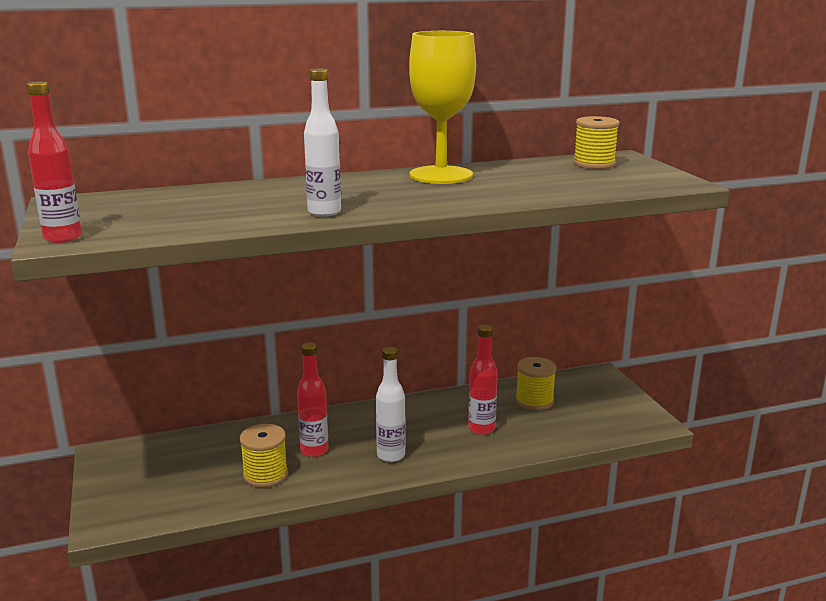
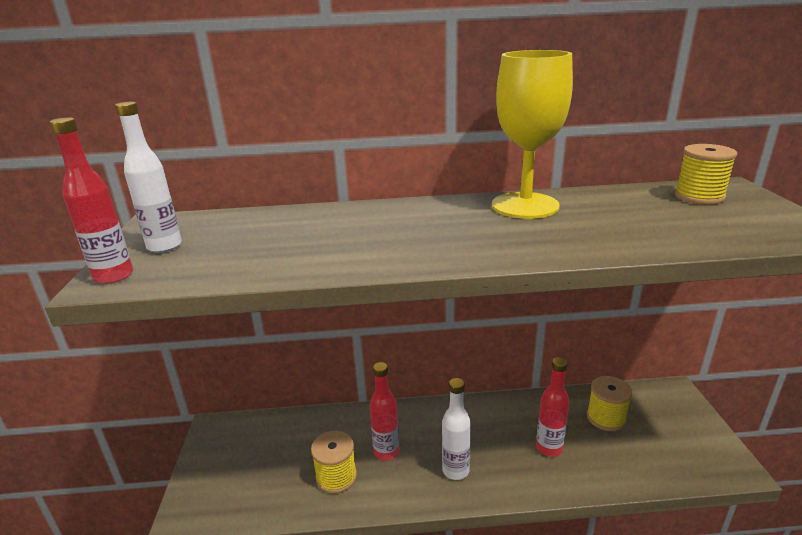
camera: 15 degrees right, 5 degrees up
(324, 212) = (385, 256): white bottle -> white bottle (164, 246)

